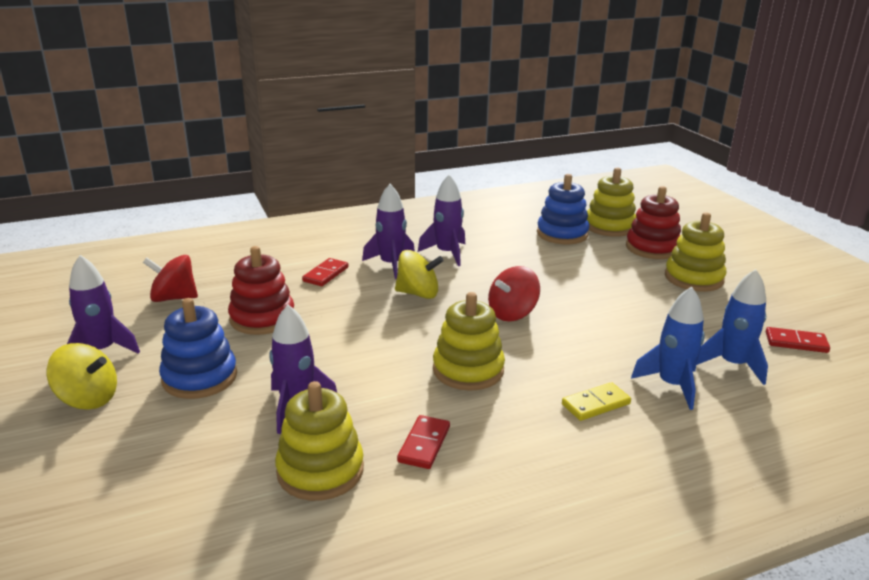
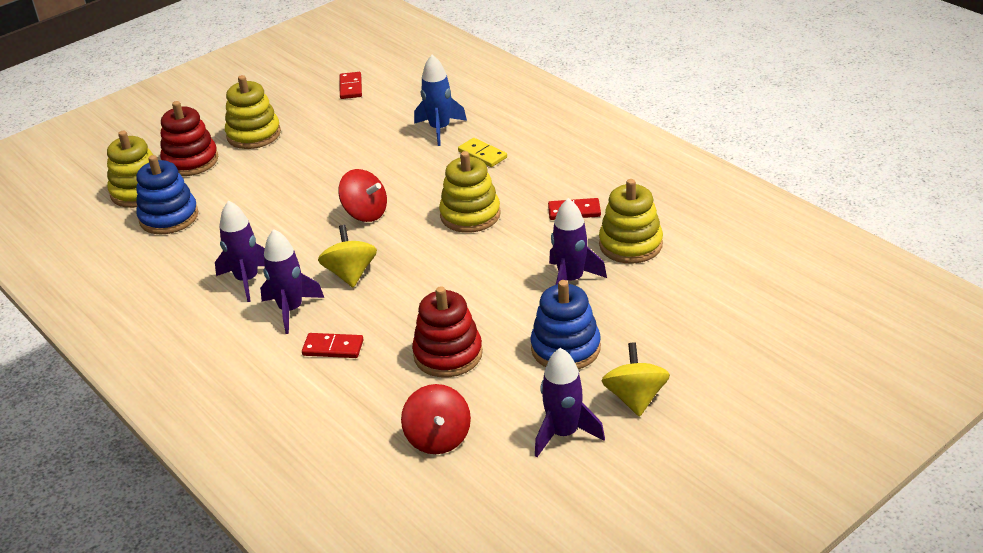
camera: 105 degrees left, 10 degrees up
(732, 364) = (397, 109): blue rocket -> none

